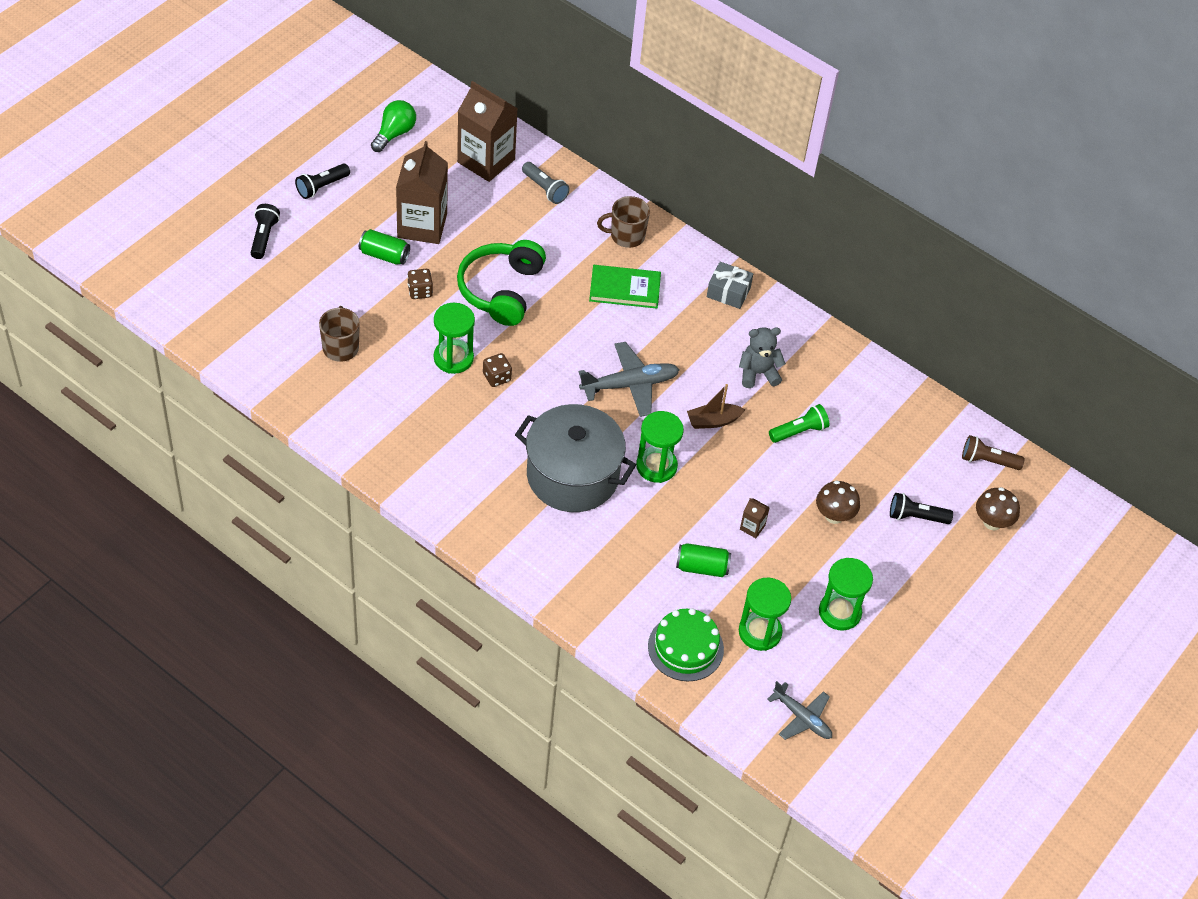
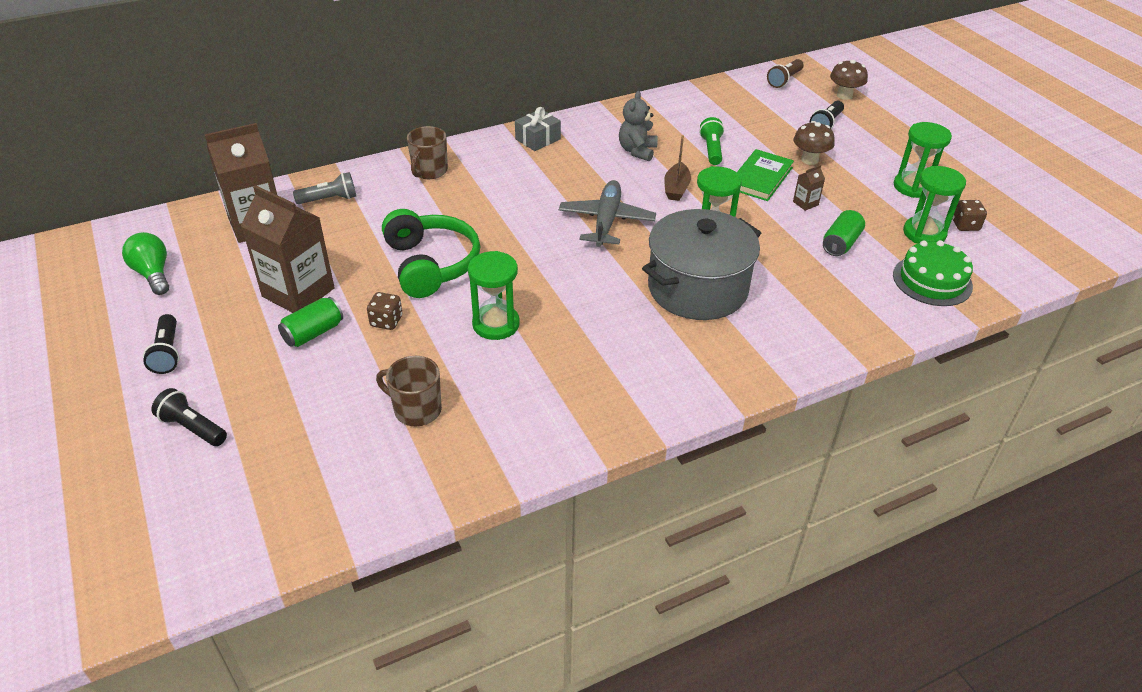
camera: 60 degrees left, 10 degrees down
(497, 377) = (542, 301): brown dice -> brown dice (965, 225)
(501, 290) = (431, 264): green headphones -> green headphones turned 150 degrees counterclockwise
(624, 289) = (491, 190): green book -> green book (760, 178)
(802, 718) = (1024, 239): grey plane -> none

